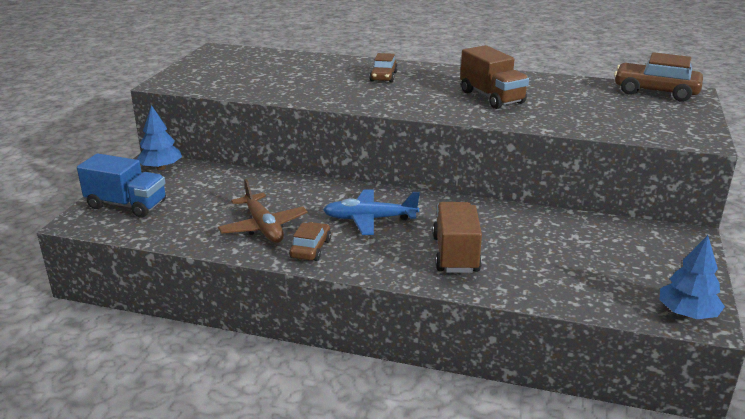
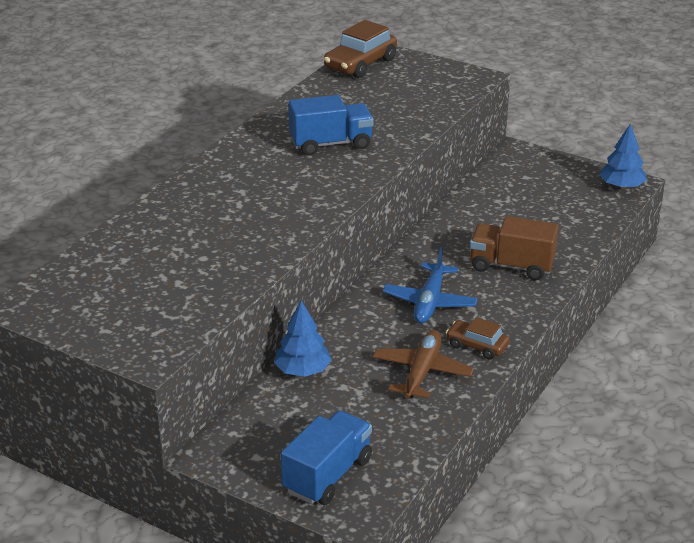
camera: 75 degrees left, 5 degrees up
(161, 167) = (229, 444): blue tree -> blue tree (302, 370)
(263, 227) = (422, 372): brown plane -> brown plane turned 60 degrees counterclockwise
(383, 77) = (229, 194): brown car -> none
(492, 97) = (331, 144): brown truck -> blue truck

